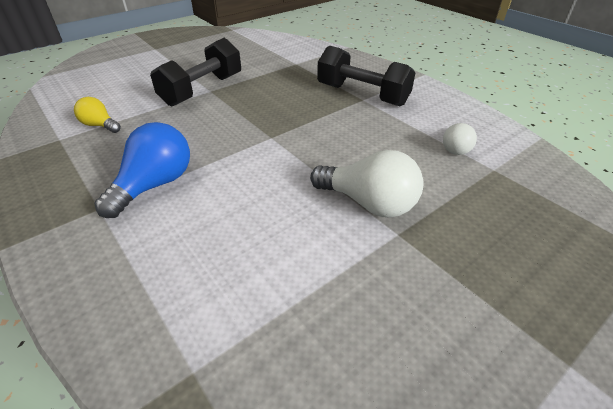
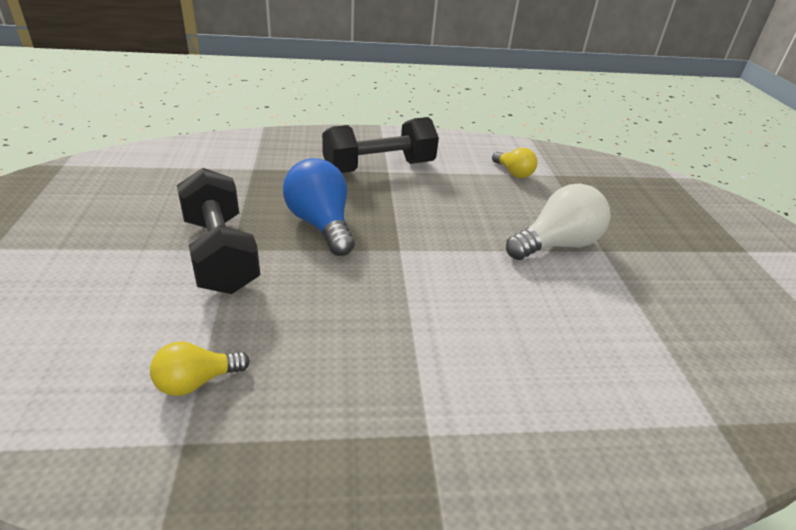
camera: 60 degrees left, 5 degrees down
(155, 185) = (418, 367): blue light bulb -> blue light bulb (321, 225)
(456, 148) = (513, 173): white light bulb -> yellow light bulb

